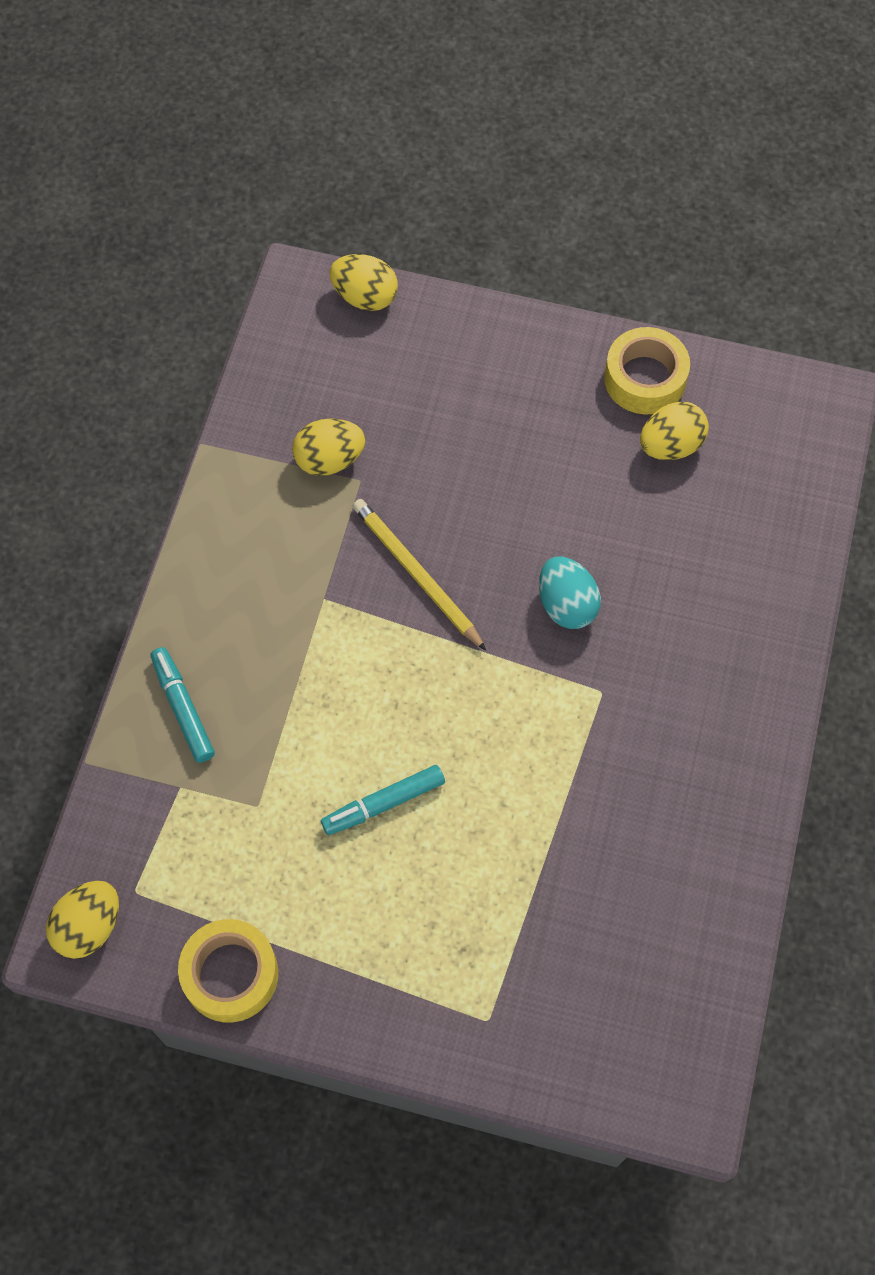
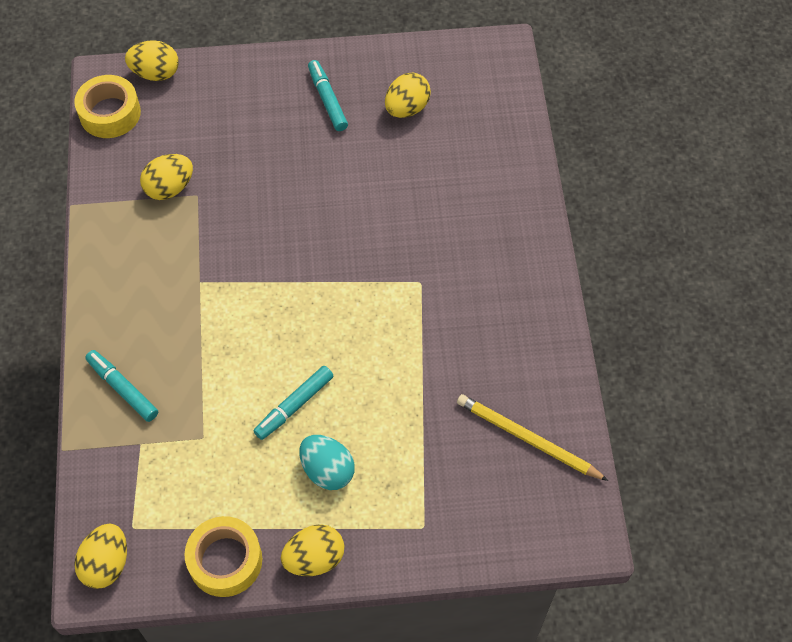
camera: 20 degrees left, 5 degrees down
(339, 1011) = (314, 558): none -> yellow egg
(416, 574) = (261, 245): yellow pencil -> yellow pencil (527, 439)
(566, 605) = (374, 232): turquoise egg -> turquoise egg (327, 470)
(571, 401) = (327, 100): none -> turquoise marker
(645, 379) = (373, 70): yellow tape -> yellow tape (110, 113)

